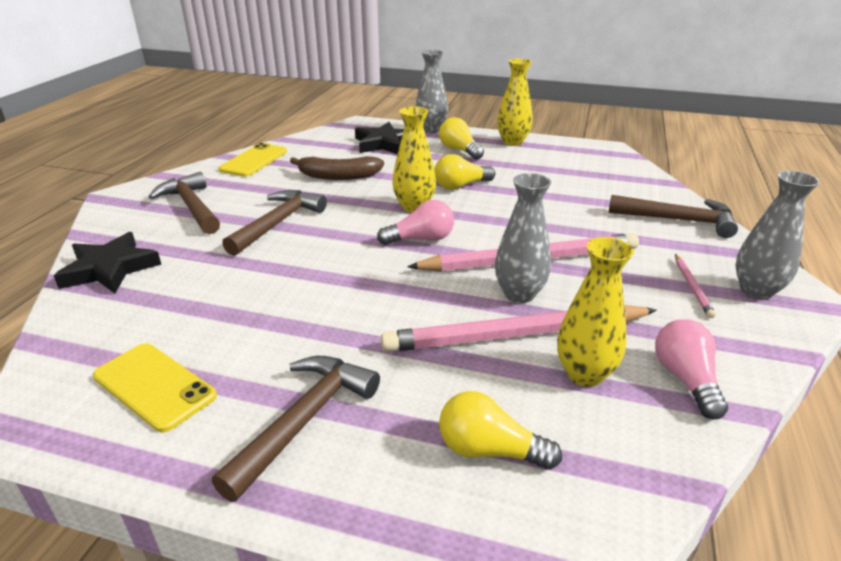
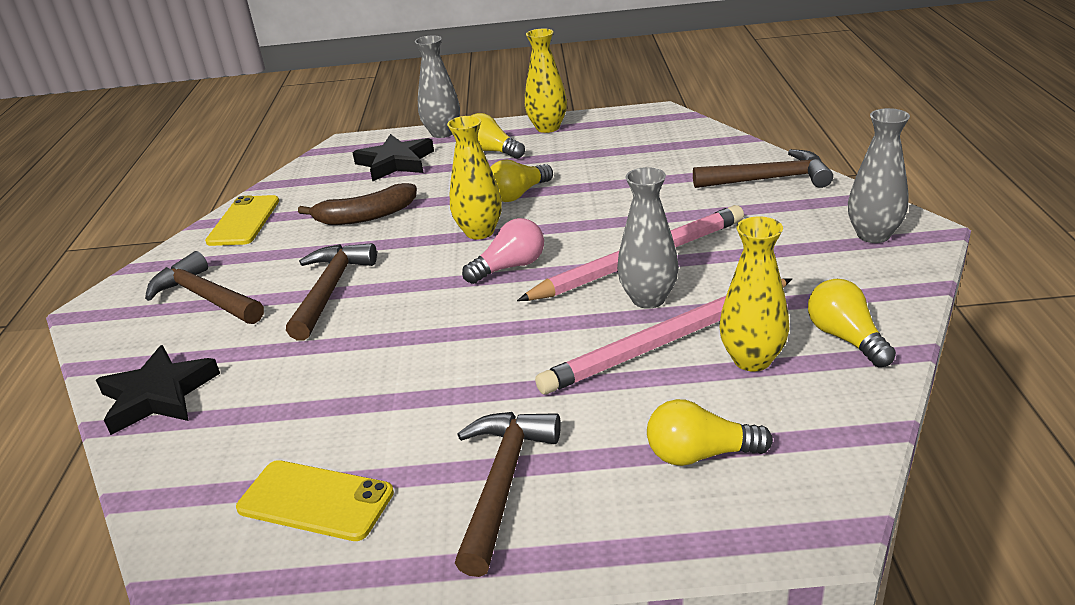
camera: 15 degrees left, 0 degrees up
(685, 379) = (845, 338): pink light bulb -> yellow light bulb
(692, 287) = (813, 247): pink pencil -> none

